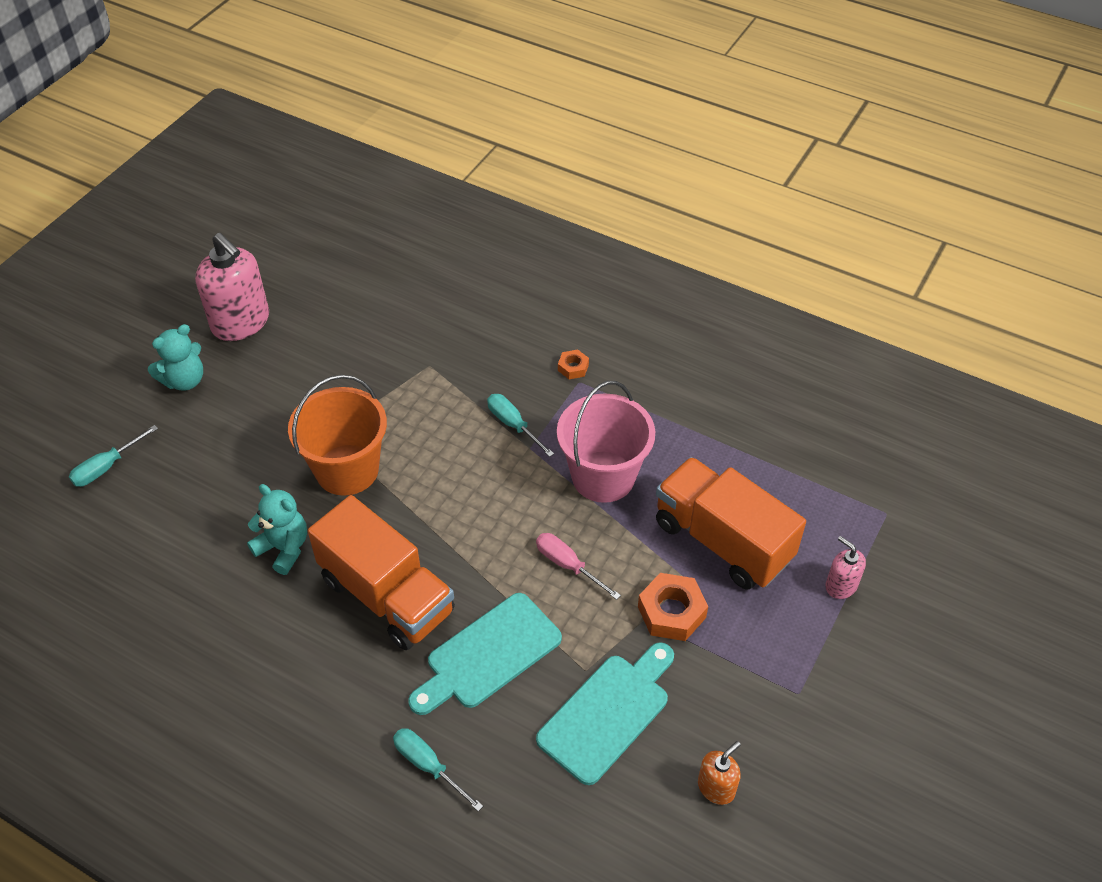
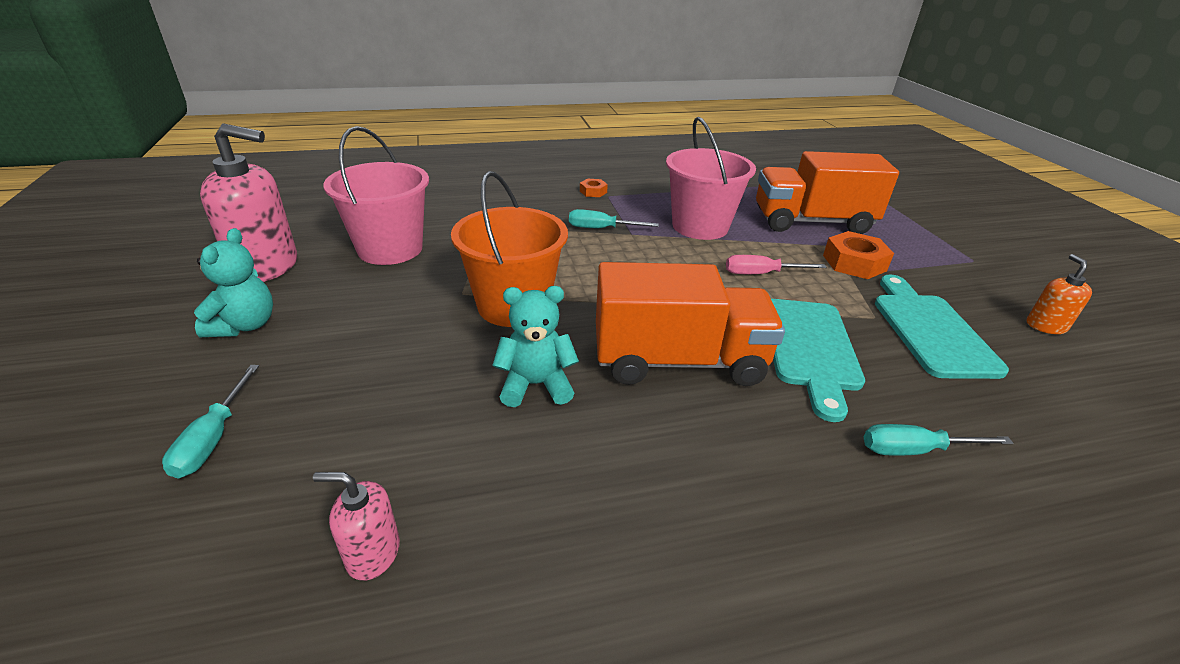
camera: 45 degrees left, 15 degrees down
(332, 350) = (390, 249): none -> pink bucket
(840, 585) = (893, 212): pink soap dispenser -> pink soap dispenser (372, 553)

